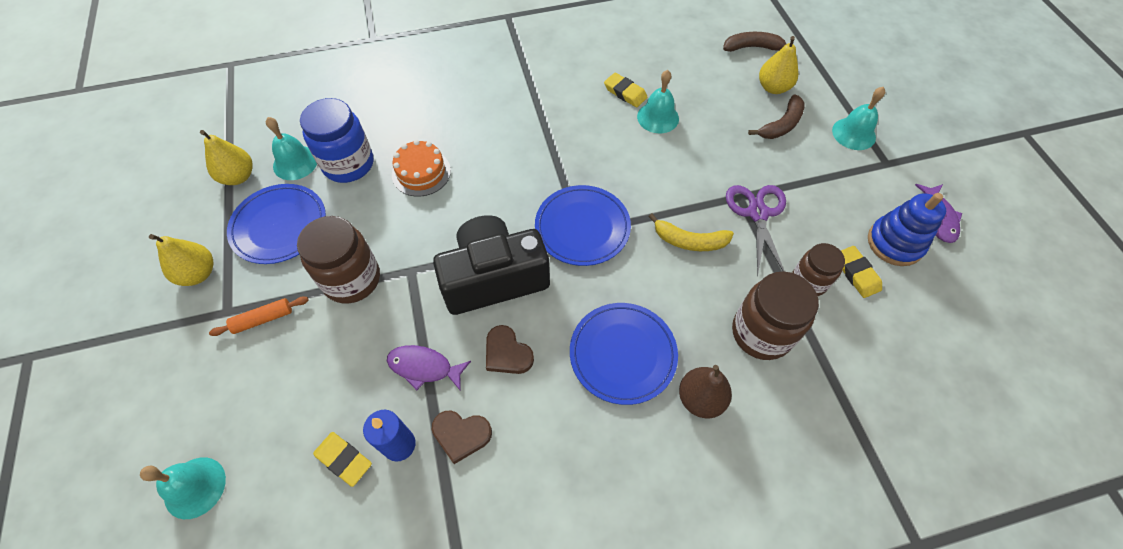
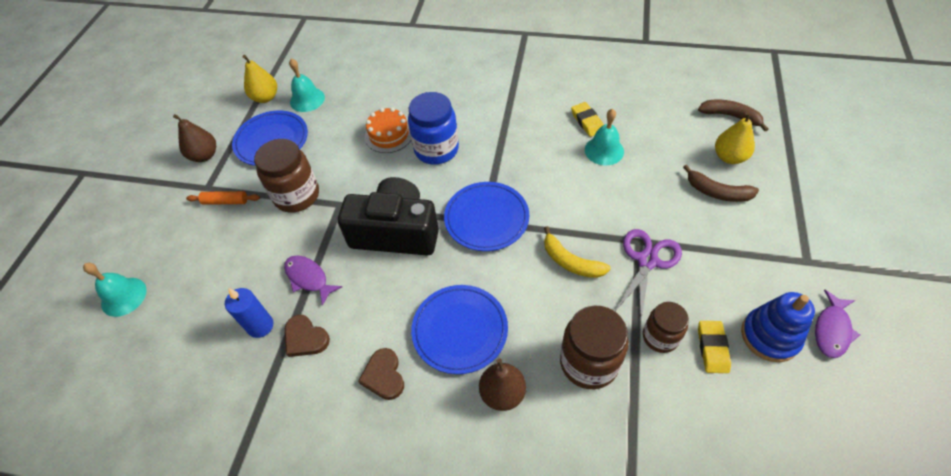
camera: 30 degrees right, 5 degrees down
(198, 273) = (204, 155): yellow pear -> brown pear
(344, 459) = (220, 320): yellow eraser -> none
(348, 164) = (342, 112): blue jar -> blue jar (436, 149)
(507, 353) = (372, 292): brown heart -> brown heart (384, 376)
(781, 125) = (717, 192): brown banana -> brown banana turned 45 degrees clockwise
(853, 133) = (788, 223): turquoise bell -> none

